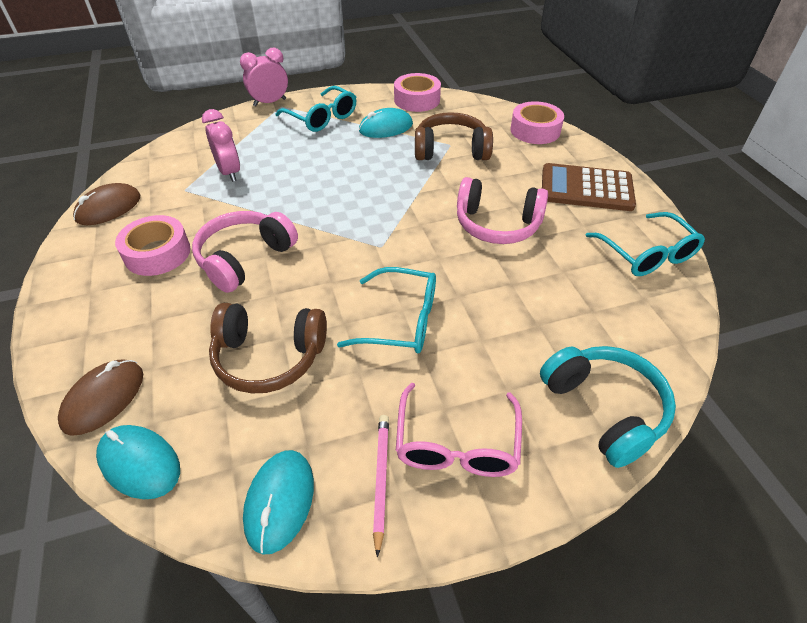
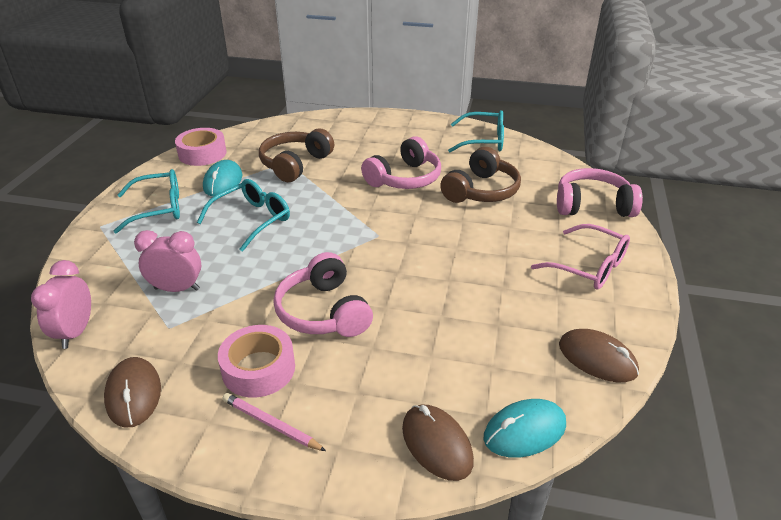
camera: 60 degrees left, 10 degrees down
(269, 357) = (457, 328): brown headphones -> brown headphones (481, 191)
(270, 102) = (82, 231): pink clock -> pink clock (76, 332)
(280, 501) = (597, 358): turquoise mouse -> brown mouse
(381, 479) = (600, 307): pink pencil -> pink pencil (271, 424)
(401, 321) = (468, 252): turquoise glasses -> turquoise glasses (252, 220)
(535, 130) = (315, 123): pink tape -> none
(586, 188) = (402, 133): brown calculator -> none
(604, 409) = (592, 205): turquoise headphones -> pink headphones

